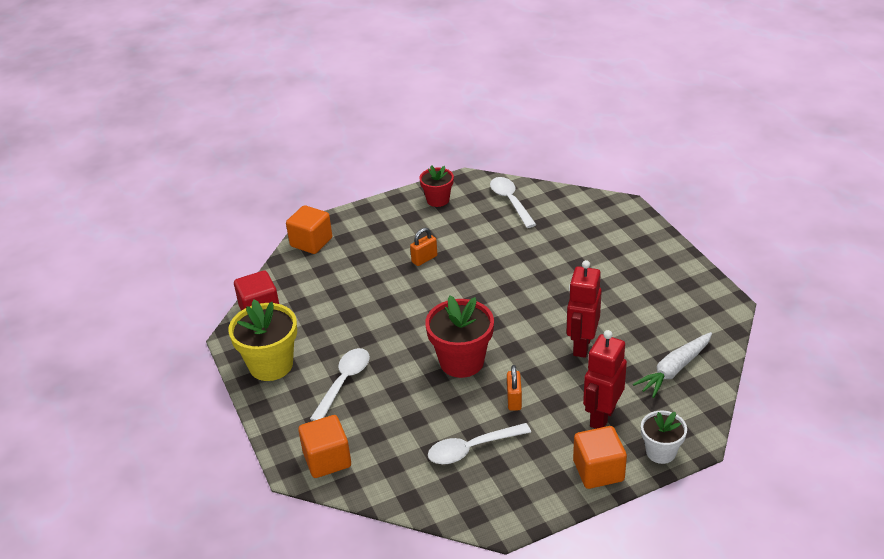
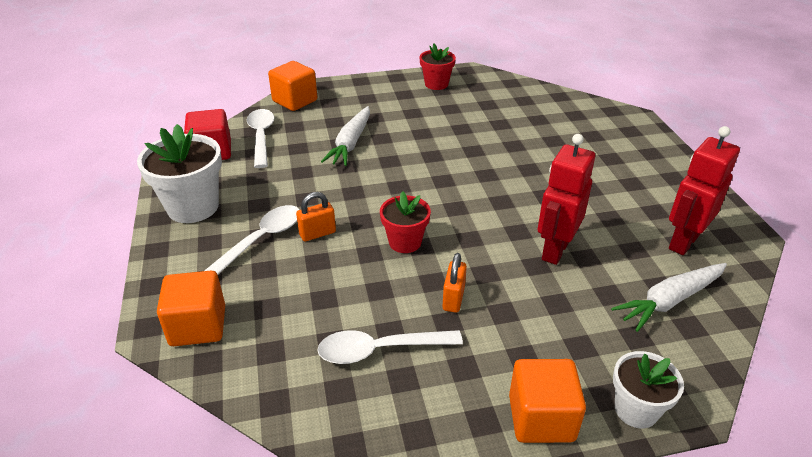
camera: 10 degrees right, 0 degrees up
(271, 365) = (193, 207): yellow flower pot -> white flower pot
(381, 278) = (350, 143): none -> white carrot
(424, 259) = (402, 133): orange padlock -> orange padlock (317, 233)
(461, 361) = (405, 242): red flower pot -> red flower pot, size x0.61
(510, 201) = (511, 96): white spoon -> white spoon (261, 137)
(602, 417) = (562, 343): red robot -> red robot (683, 242)

